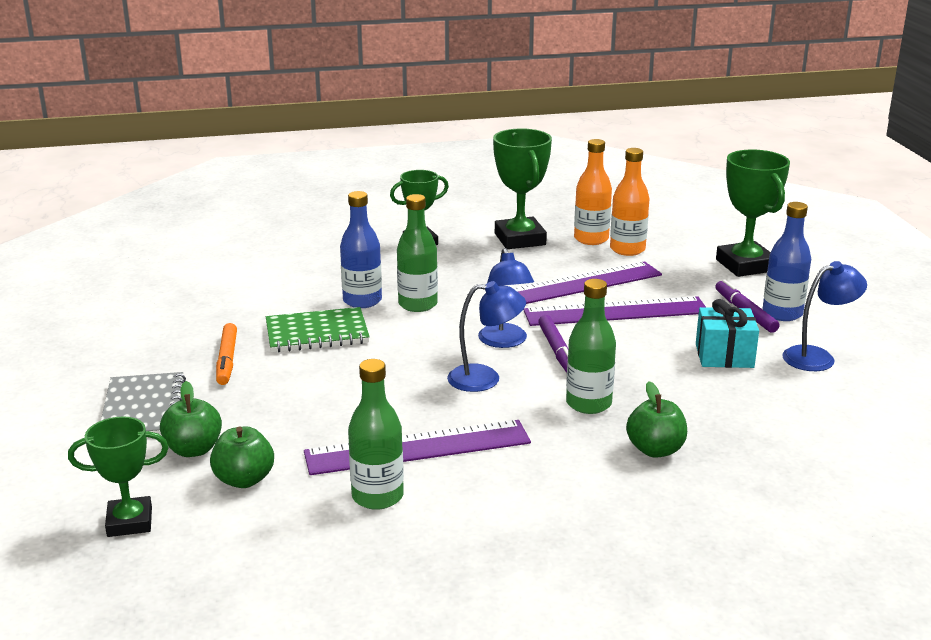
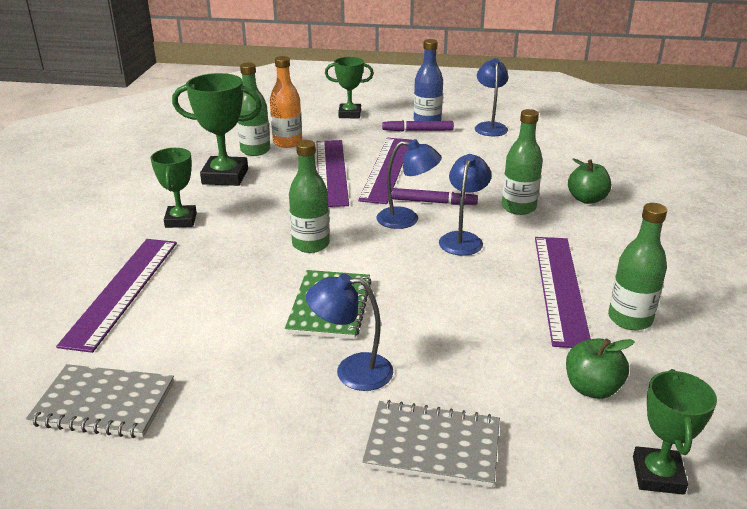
camera: 70 degrees left, 5 degrees up
(159, 280) = (104, 404): none -> grey notebook
(193, 449) = (529, 415): green apple -> none
(227, 360) = (352, 371): orange marker -> blue lamp
(297, 249) = (122, 290): none -> purple ruler
(362, 301) = (280, 271): blue bottle -> none
(591, 239) = (255, 150): orange bottle -> green bottle
(724, 355) = (473, 150): turquoise gift -> none
(745, 265) = (349, 114): green trophy -> green trophy, size x0.66

